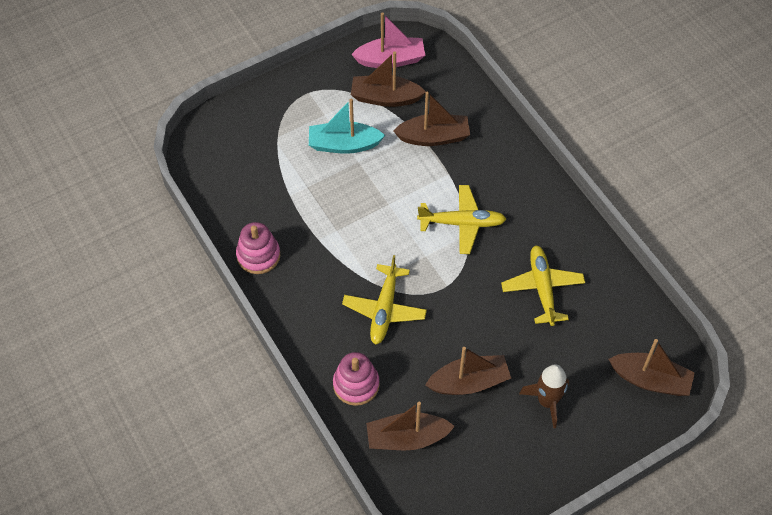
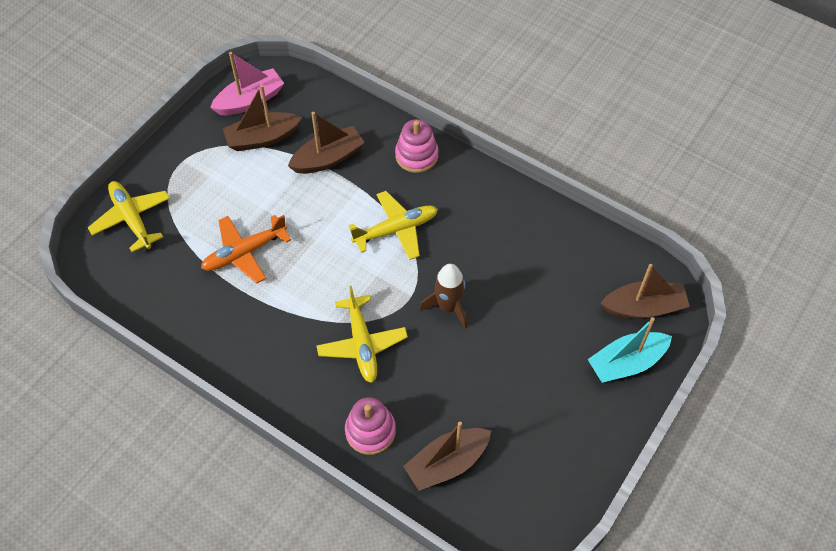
camera: 25 degrees left, 0 degrees up
(258, 255) = (207, 342): pink stacking toy -> pink stacking toy (416, 156)
(323, 192) = (244, 253): none -> orange plane
(343, 144) = (242, 198): turquoise boat -> turquoise boat (626, 363)
(469, 382) = (479, 381): brown boat -> none
(542, 288) = (502, 261): yellow plane -> yellow plane (132, 218)
(547, 401) = (562, 368): brown rocket -> brown rocket (448, 307)

